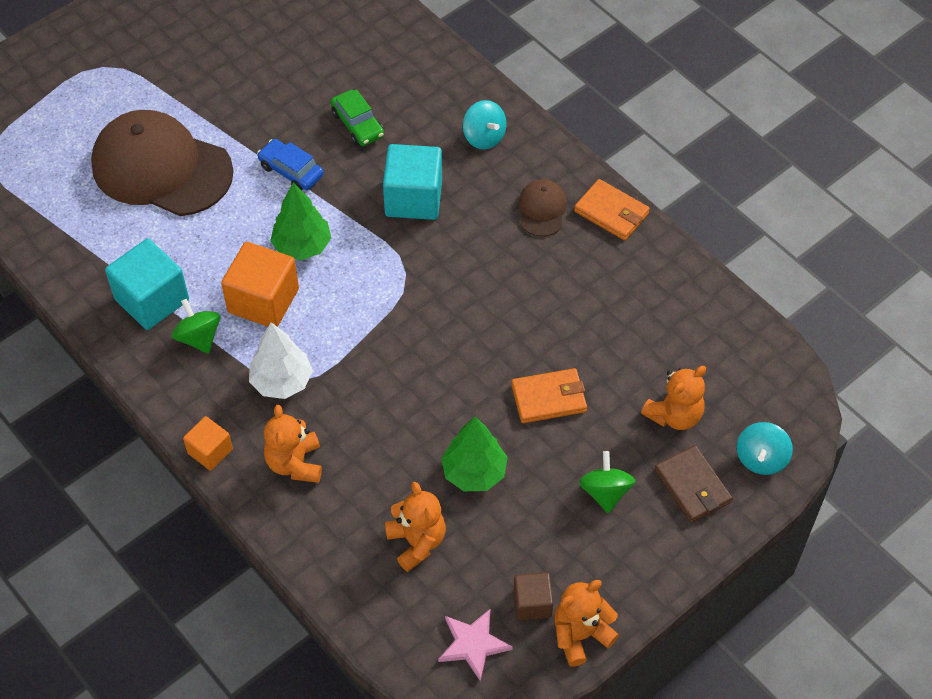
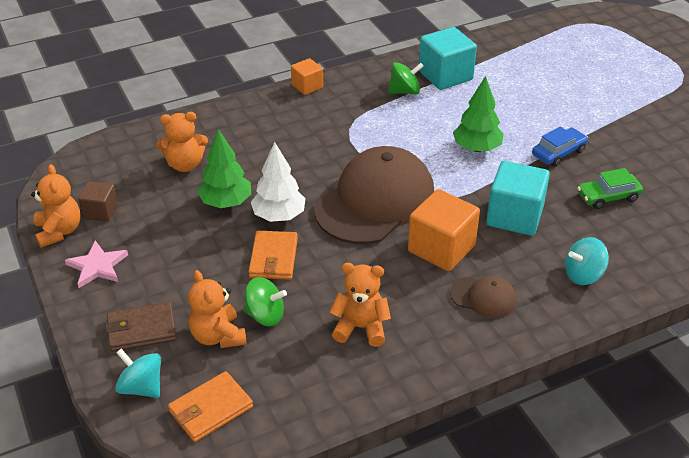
camera: 105 degrees right, 15 degrees down
(161, 168) = (571, 91): brown cap -> brown cap (375, 201)
(263, 301) = (428, 123): orange cube -> orange cube (441, 248)
(281, 381) = (351, 122): white tree -> white tree (279, 216)
(295, 463) = (279, 120): orange teddy bear -> orange teddy bear (360, 328)
(473, 644) = (90, 177): pink star -> pink star (97, 266)
(605, 492) = (168, 272): green spinning top -> green spinning top (265, 315)
(611, 212) = (468, 348): orange wallet -> orange wallet (210, 409)

